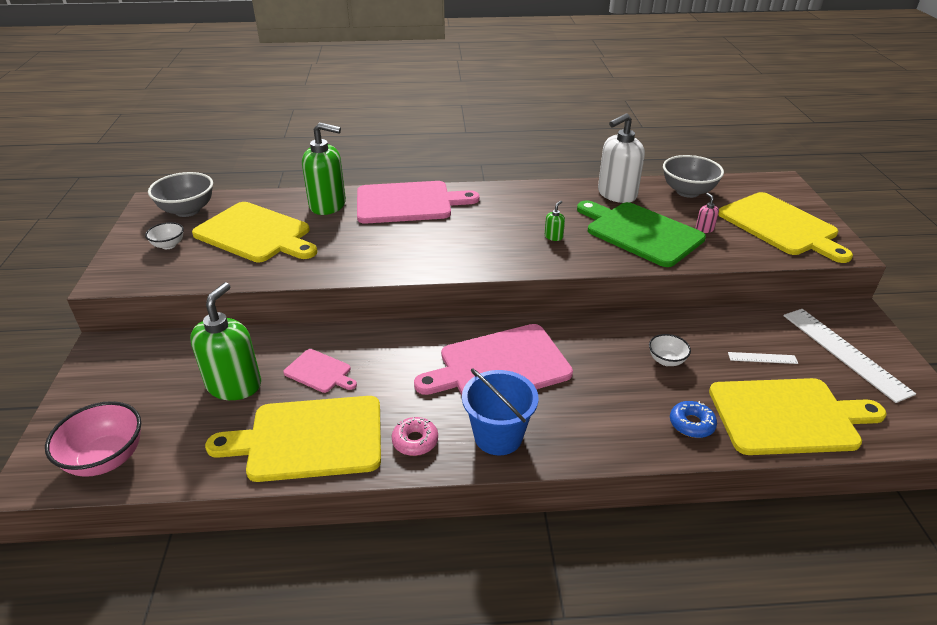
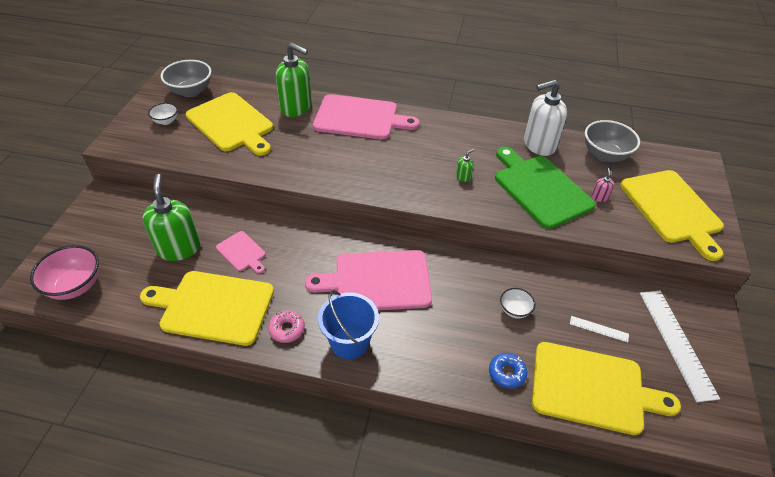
camera: 15 degrees right, 10 degrees up
(234, 385) = (179, 248): green soap dispenser -> green soap dispenser turned 45 degrees counterclockwise

